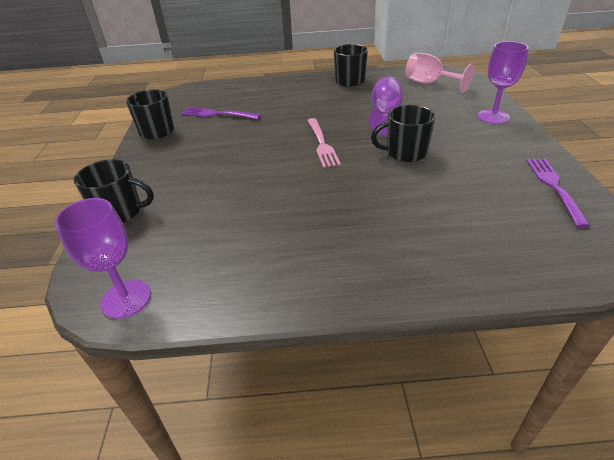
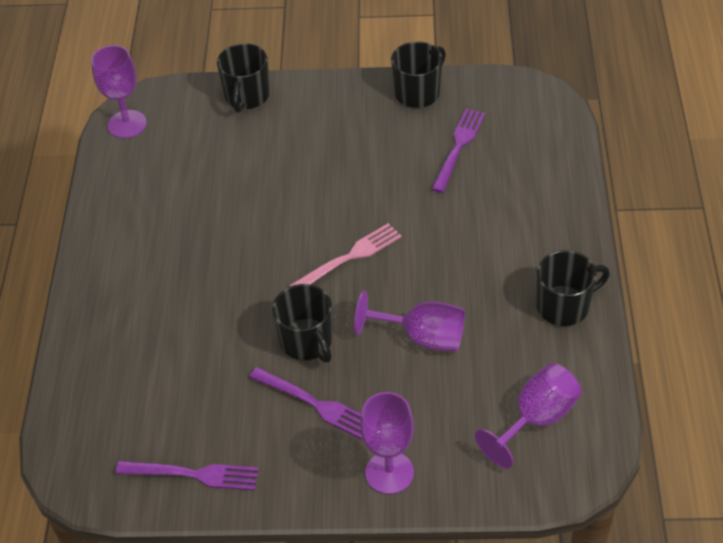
camera: 95 degrees right, 10 degrees up
(322, 144) = (349, 257): pink fork -> pink fork turned 150 degrees clockwise
(405, 153) = (307, 341): black mug -> black mug turned 150 degrees clockwise
(429, 83) = (536, 419): pink goblet -> purple goblet
(457, 144) = (315, 404): none -> purple fork

